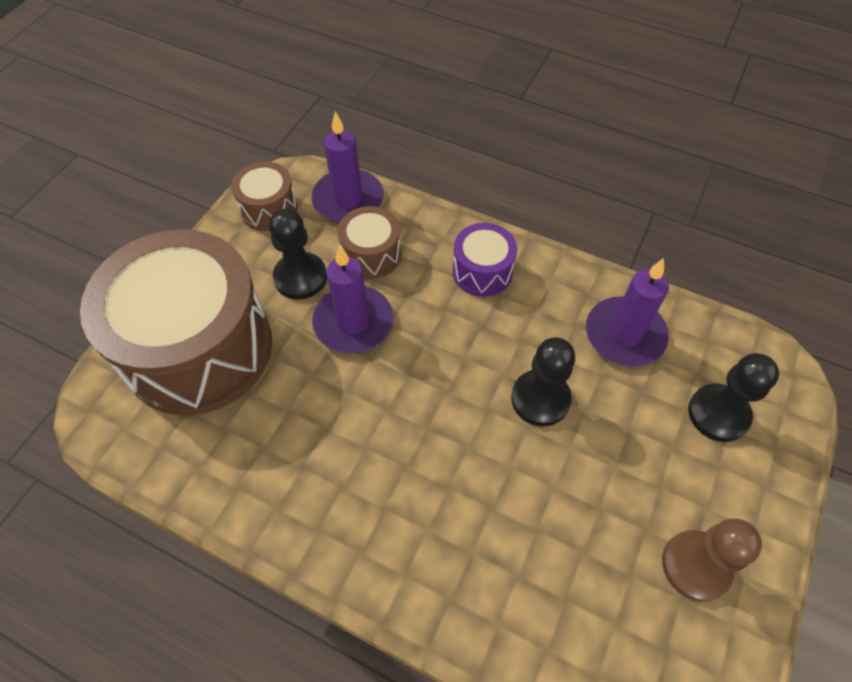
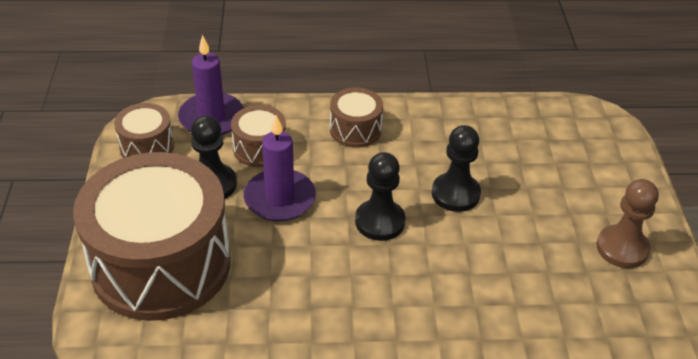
camera: 30 degrees left, 15 degrees down
(482, 271) = (355, 130): purple drum -> brown drum
(624, 335) = (485, 133): purple candle -> none
(718, 414) = (577, 157): black pawn -> black pawn (380, 221)

